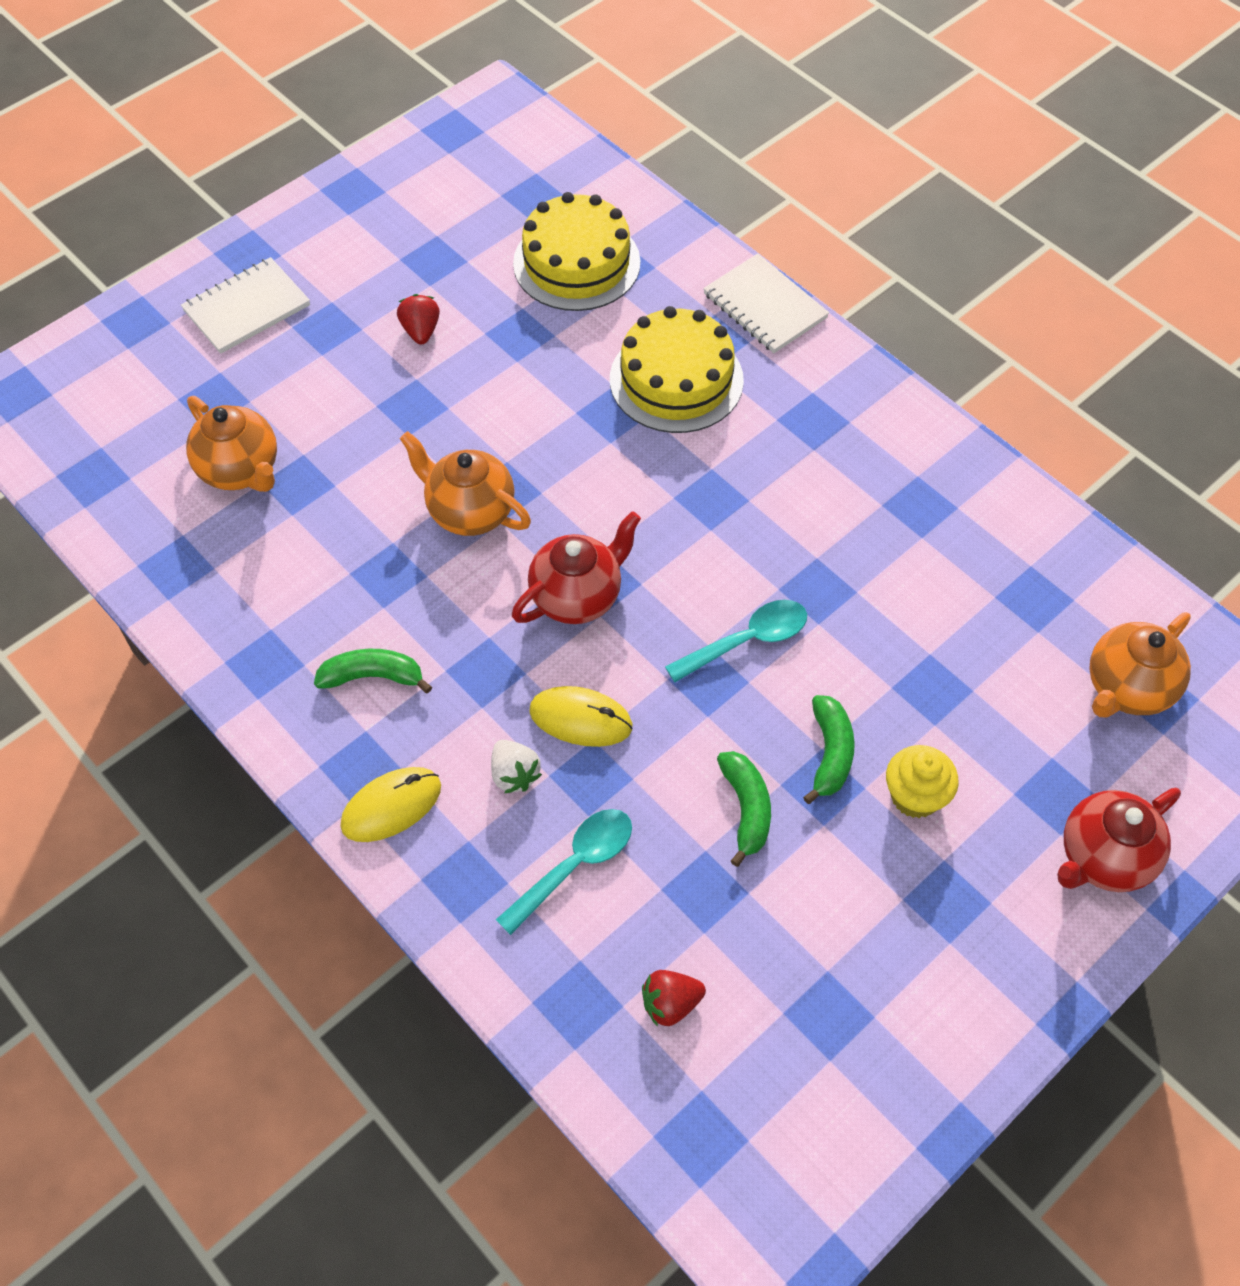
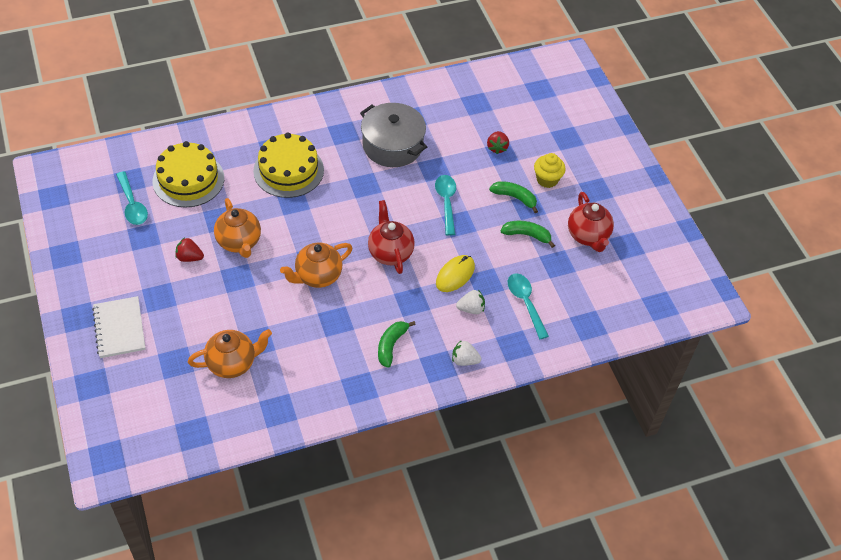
camera: 70 degrees left, 5 degrees down
(391, 806) = (464, 360): yellow mouse -> white strawberry
(487, 221) = (132, 205): none -> turquoise spoon
(670, 1003) = (601, 294): red strawberry -> red strawberry (497, 148)
(765, 306) = (266, 121): white notebook -> none
(832, 504) = (392, 145): none -> grey pot
(1103, 858) = (599, 137): red teapot -> red teapot (588, 236)
(1127, 688) = (532, 96): orange teapot -> orange teapot (239, 242)

